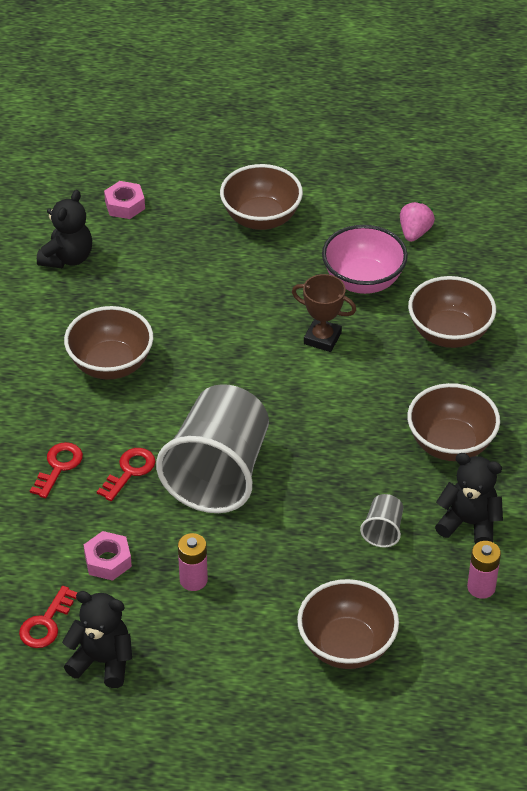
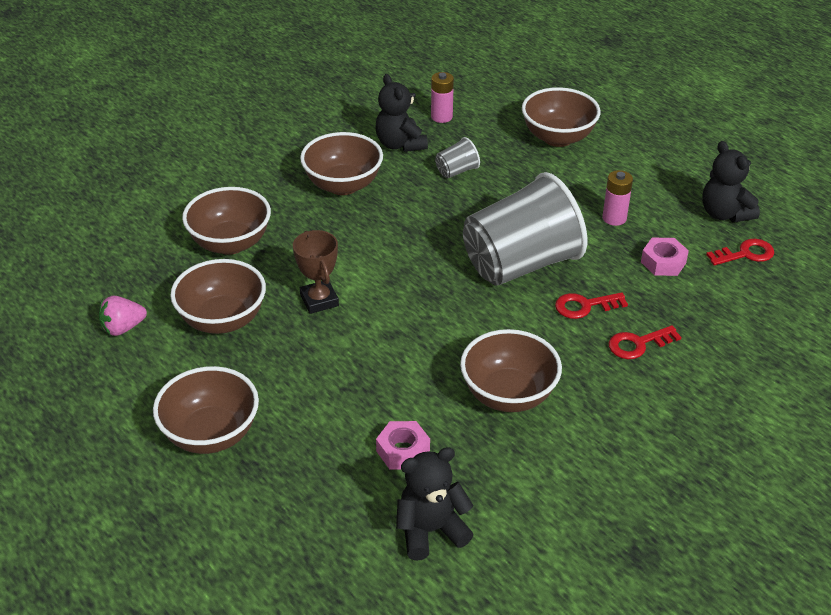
camera: 135 degrees left, 5 degrees down
(125, 205) = (306, 550): pink nut -> pink nut (403, 451)
(363, 281) = (223, 320): pink bowl -> brown bowl

